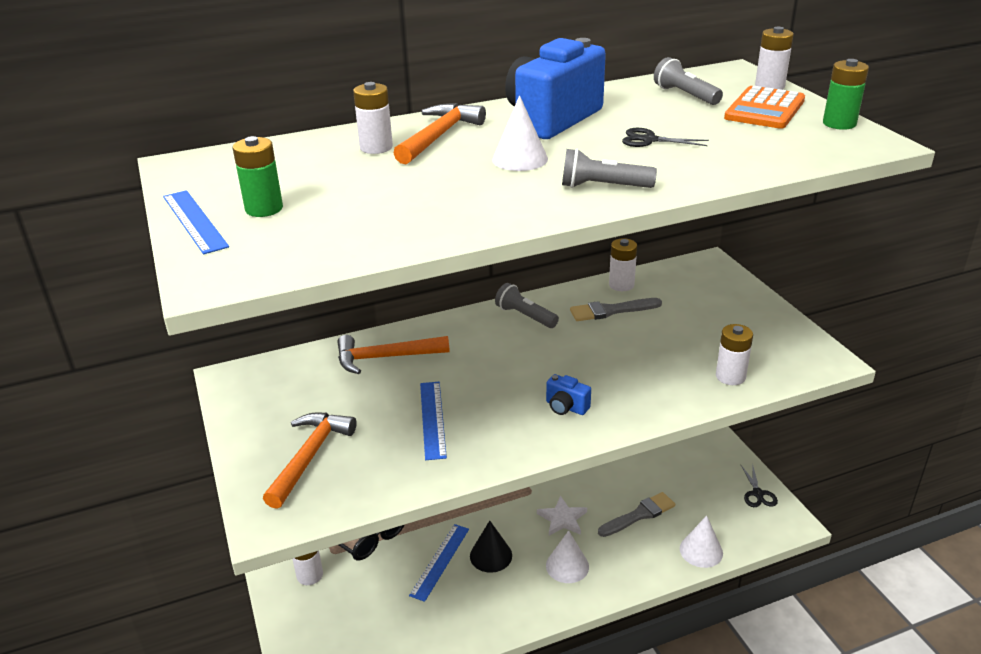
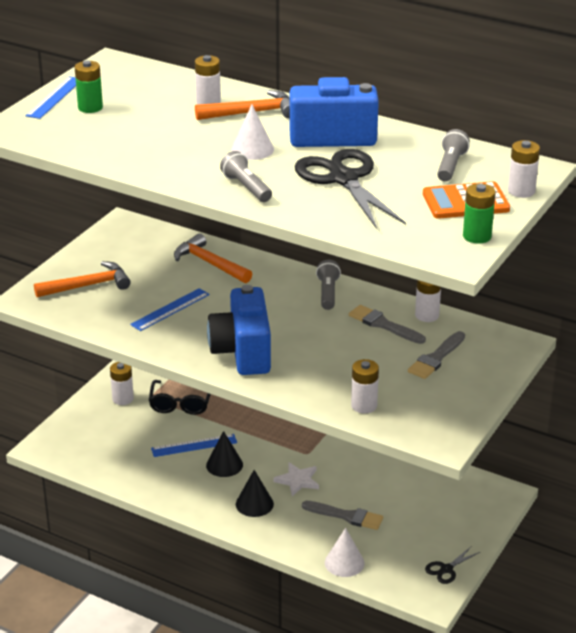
camera: 50 degrees right, 0 degrees up
(566, 407) = (242, 352): blue camera -> blue camera, size x2.35
(567, 566) = (254, 504): white cone -> black cone
(649, 140) = (343, 179): black scissors -> black scissors, size x2.27
(691, 308) = (436, 358): none -> grey brush

